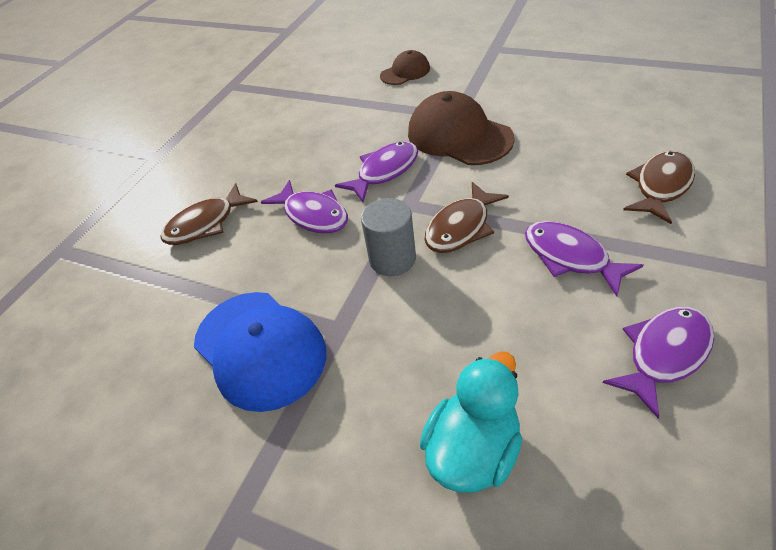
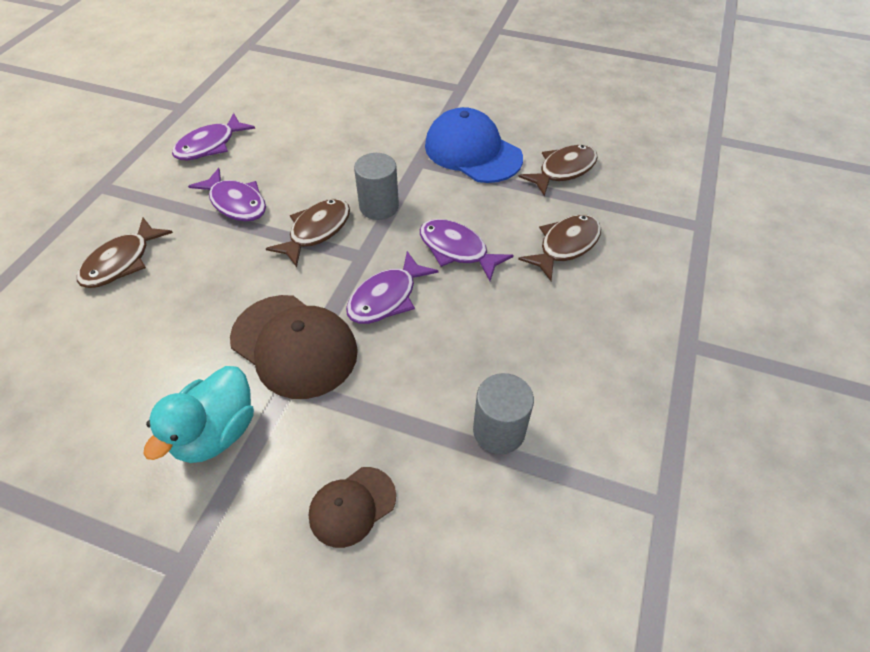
camera: 170 degrees right, 5 degrees up
(155, 318) = (563, 170): none -> brown fish
(312, 105) = (499, 430): none -> grey cylinder
(473, 450) = (336, 109): turquoise duck -> turquoise duck (216, 432)

